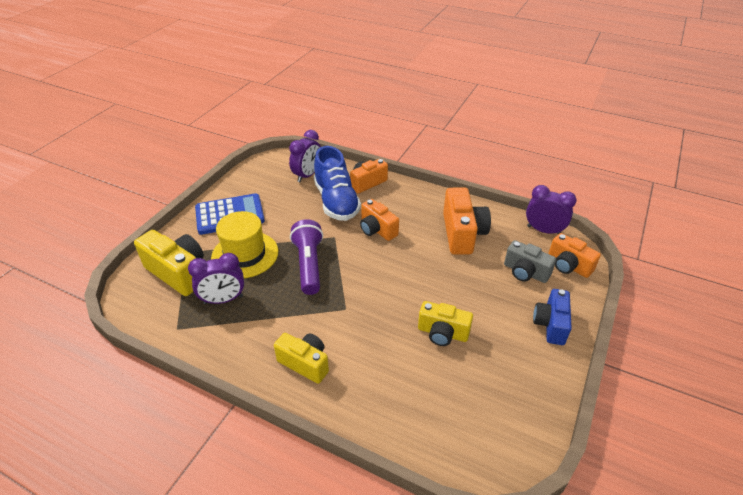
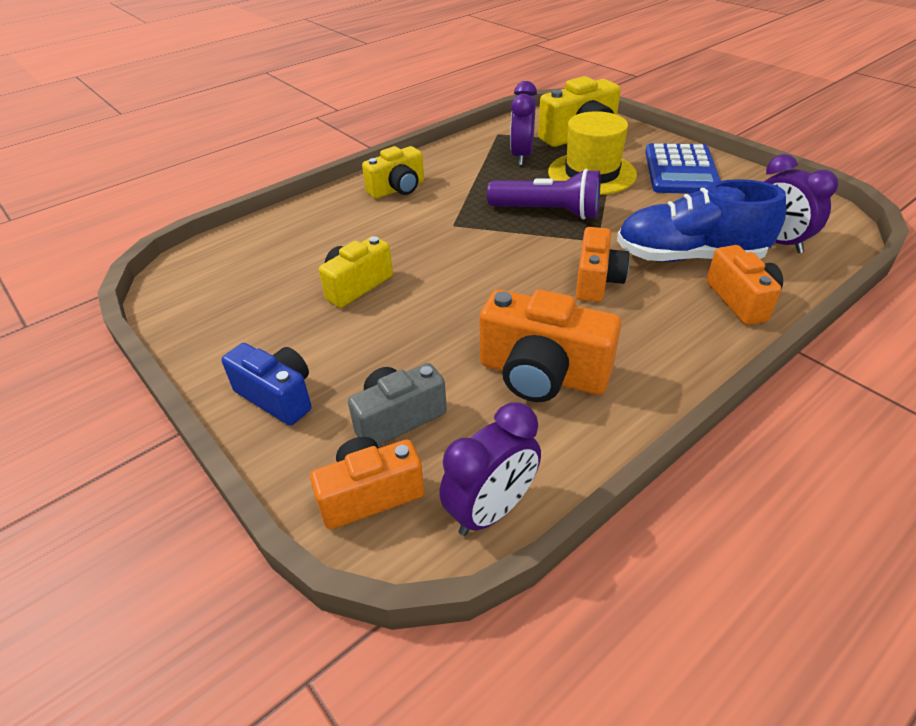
camera: 115 degrees right, 0 degrees up
(377, 230) = (597, 281): orange camera -> orange camera turned 120 degrees clockwise

